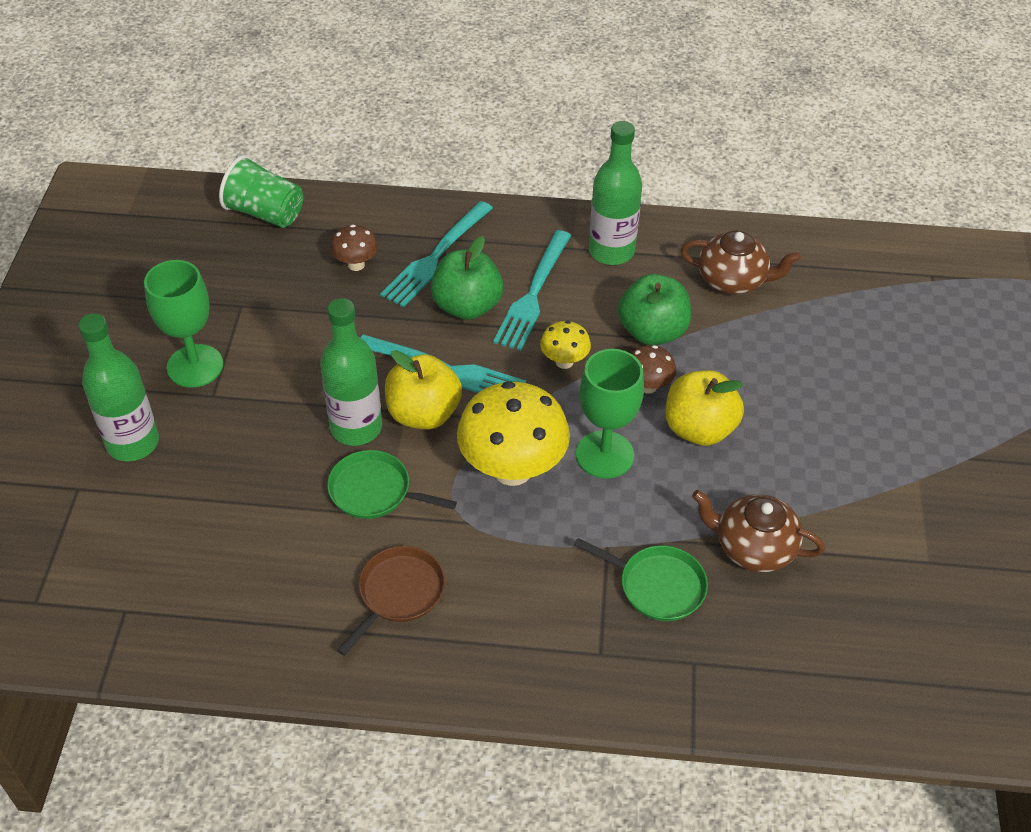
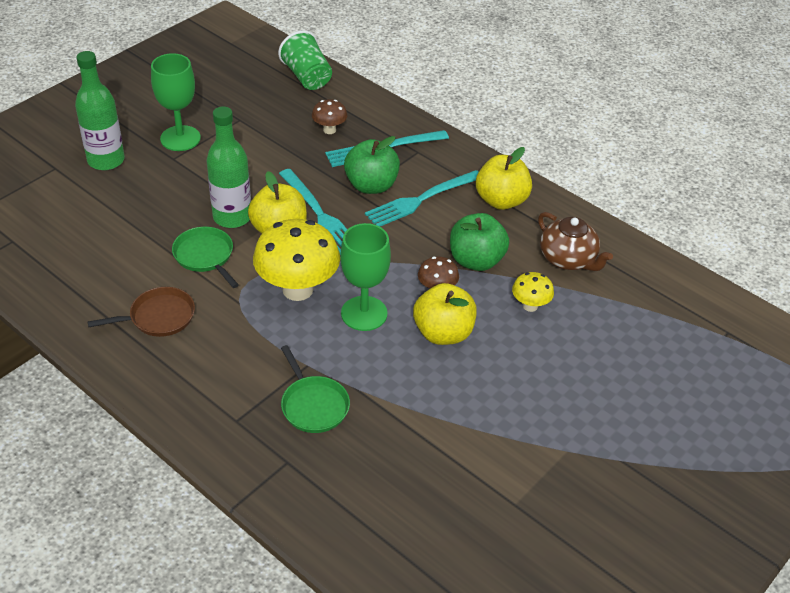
camera: 35 degrees right, 5 degrees down
(564, 361) = (398, 248): yellow mushroom -> yellow mushroom (530, 306)
(611, 251) = (501, 201): green bottle -> yellow apple
(753, 547) = (400, 421): brown teapot -> none

